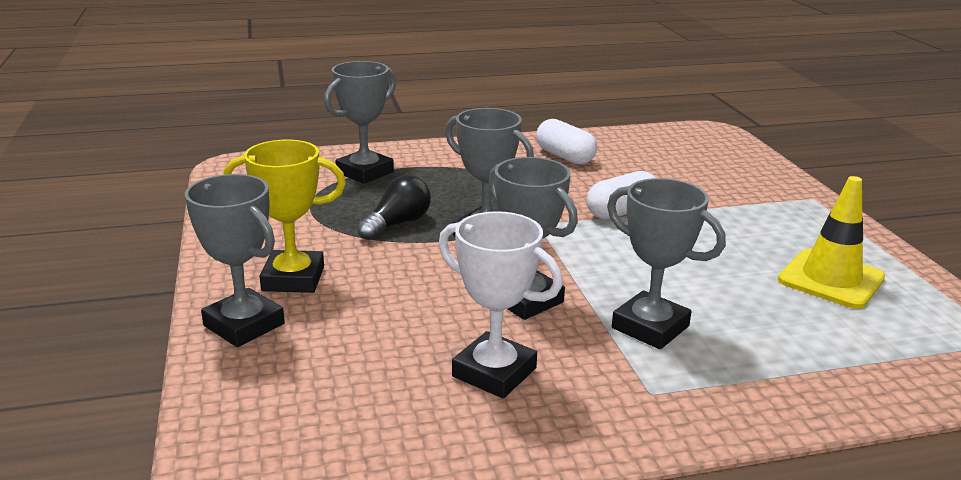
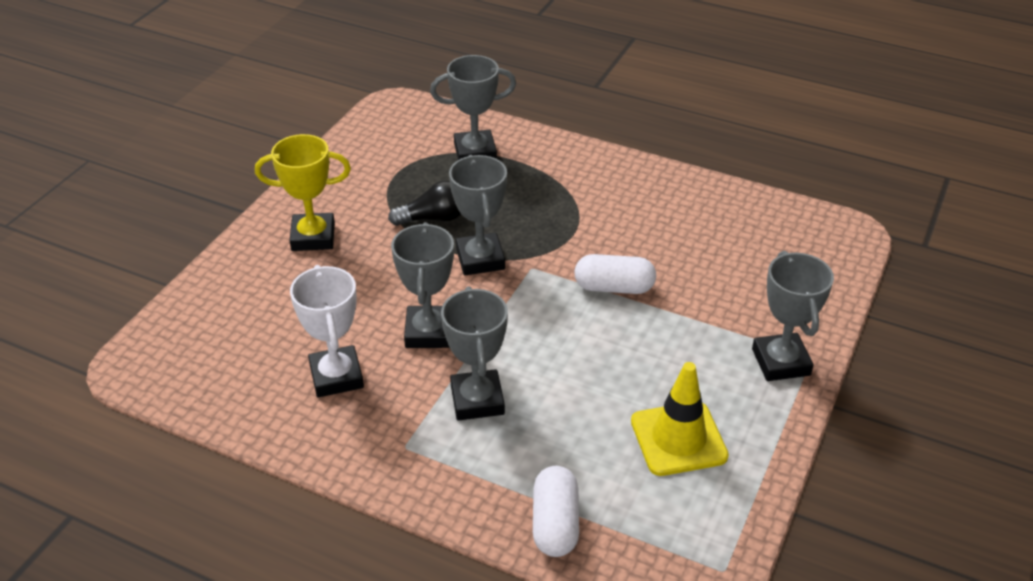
camera: 40 degrees right, 15 degrees up
(244, 325) = (247, 261): grey trophy -> grey trophy (781, 362)
(293, 279) = (313, 237): yellow trophy -> yellow trophy turned 45 degrees counterclockwise
(564, 157) = (656, 204): white capsule -> white capsule (555, 524)

